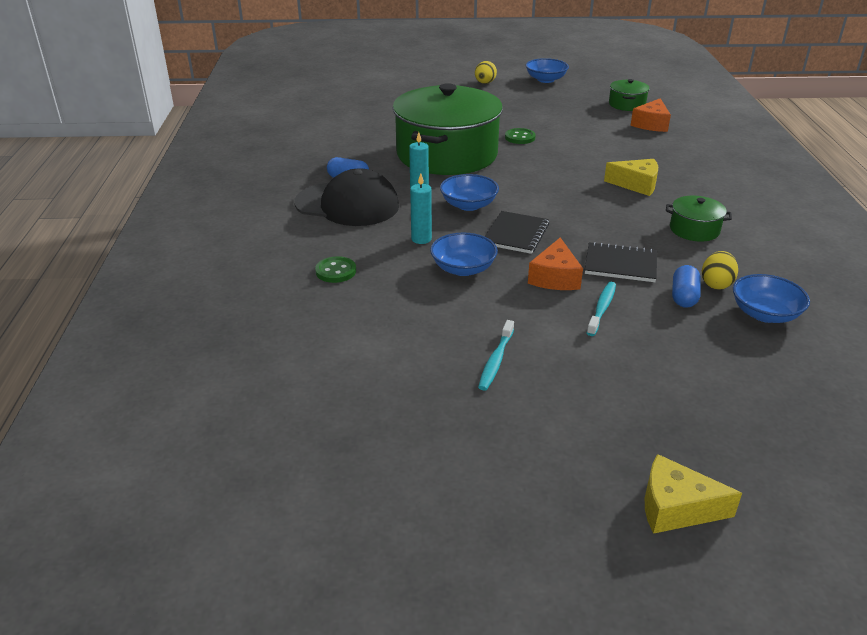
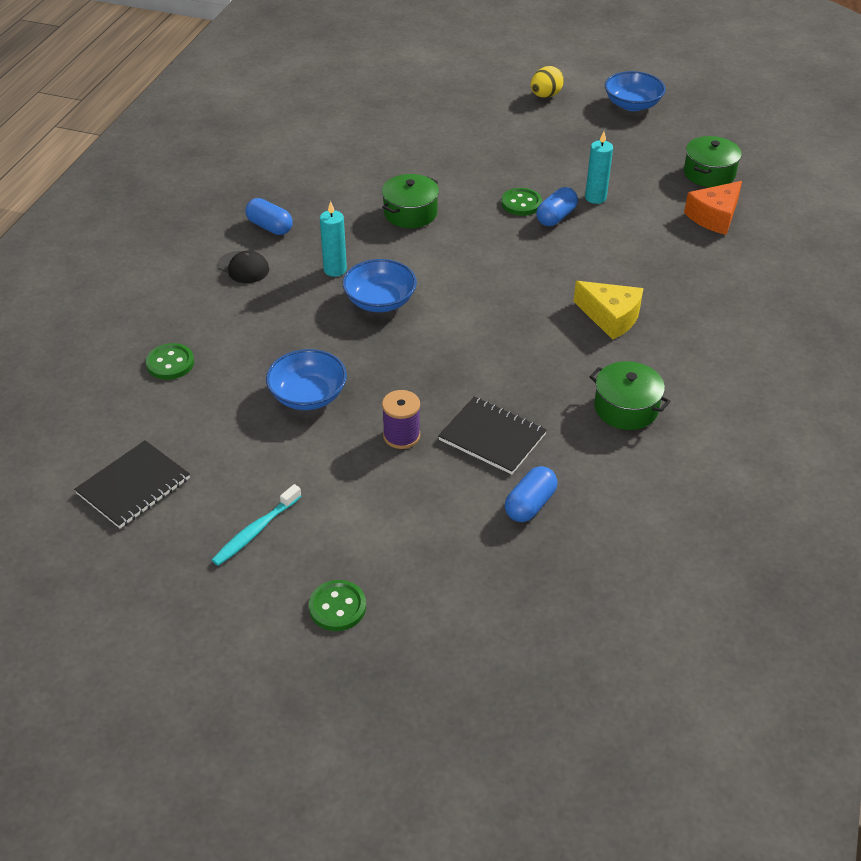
camera: 20 degrees right, 10 degrees up
(347, 205) = (243, 267): black cap -> black cap, size x0.43
(421, 239) = (291, 340): turquoise candle -> turquoise candle (595, 198)
(447, 154) = (410, 213): green pot -> green pot, size x0.41
(516, 234) = (403, 360): black notebook -> black notebook (133, 486)
(550, 140) = (556, 217): none -> blue capsule
(555, 277) = (401, 436): orange cheese -> purple spool
(602, 309) = (421, 495): turquoise toothbrush -> none
(604, 393) = (337, 607): none -> green button
(676, 508) = (305, 764): yellow cheese -> none
(716, 284) = (584, 497): yellow egg -> none
(765, 314) = (607, 556): blue bowl -> none

